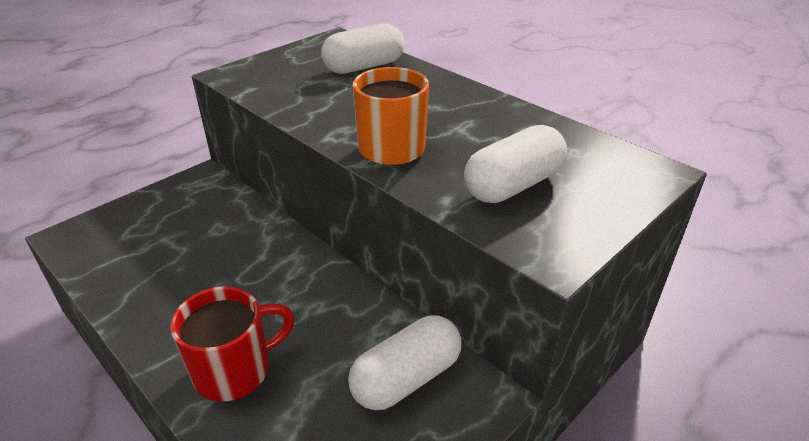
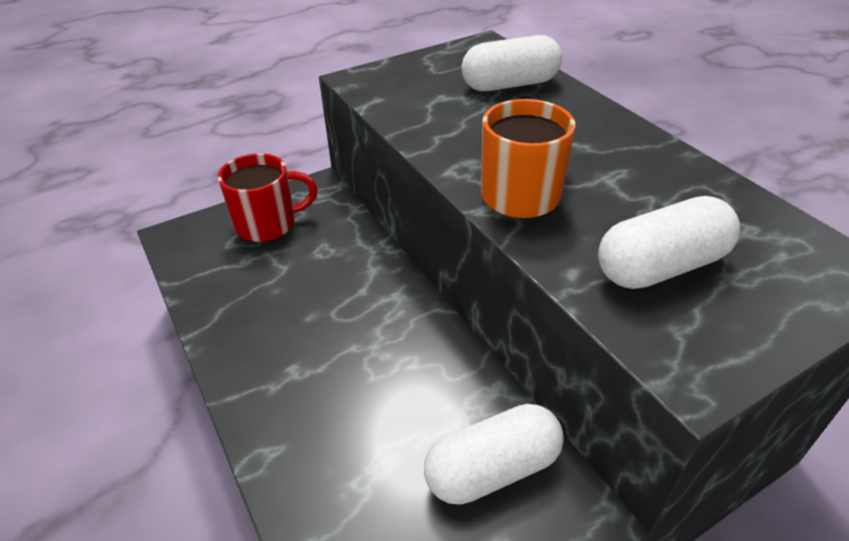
camera: 15 degrees right, 5 degrees up
(235, 370) = (310, 420): red mug -> red mug (268, 224)

